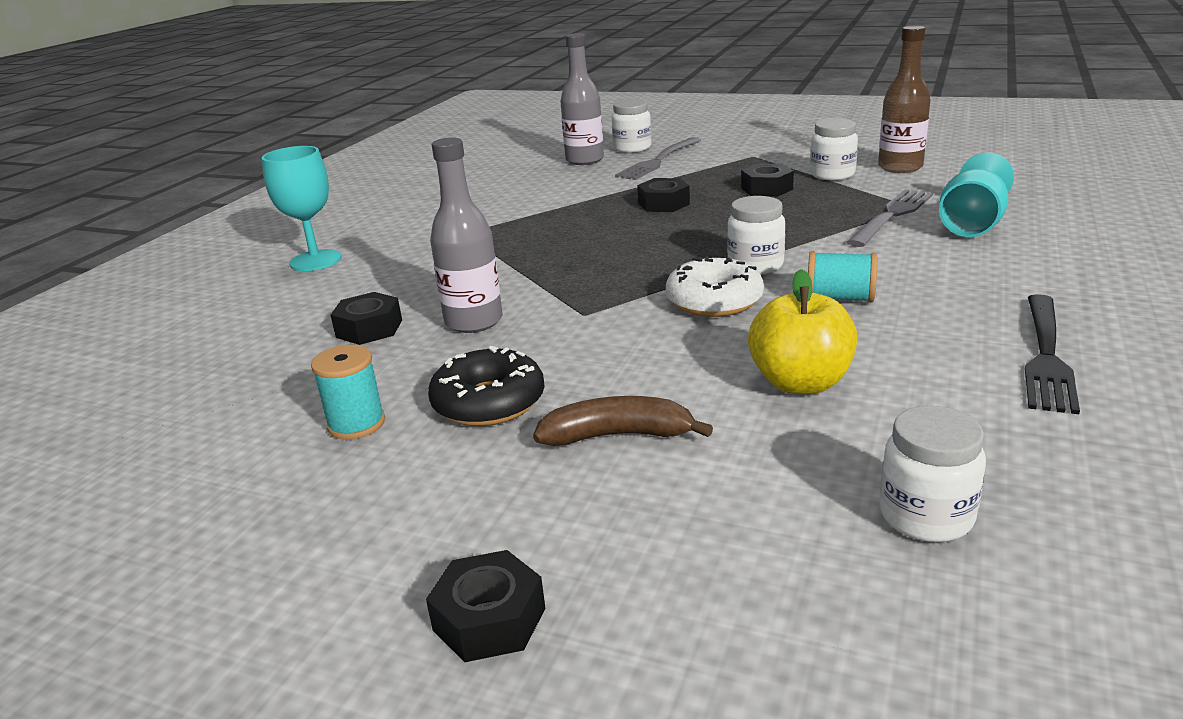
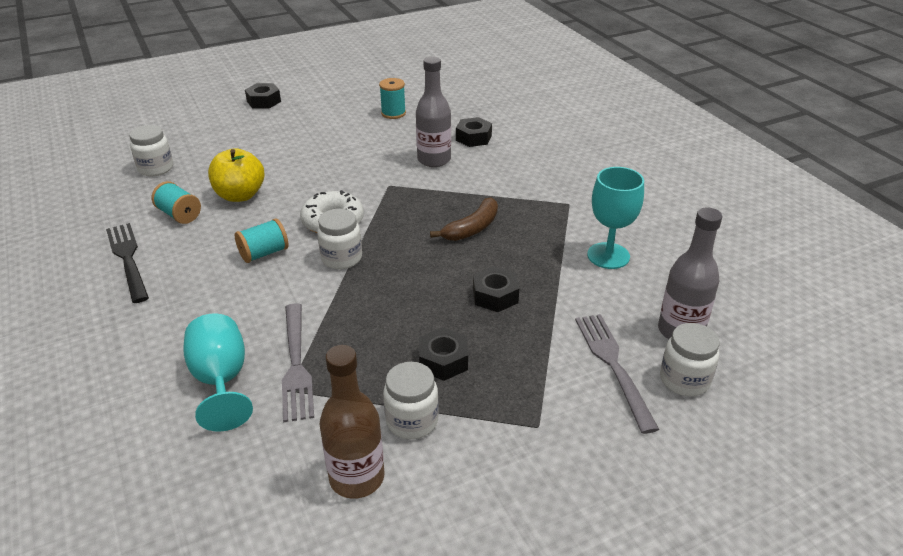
camera: 130 degrees right, 10 degrees up
(315, 260) = (597, 151): turquoise goblet -> turquoise goblet (608, 256)
(489, 402) = (359, 137): black donut -> none
(618, 435) = (291, 148): brown banana -> brown banana (472, 228)
(928, 391) = (179, 215): none -> turquoise spool

